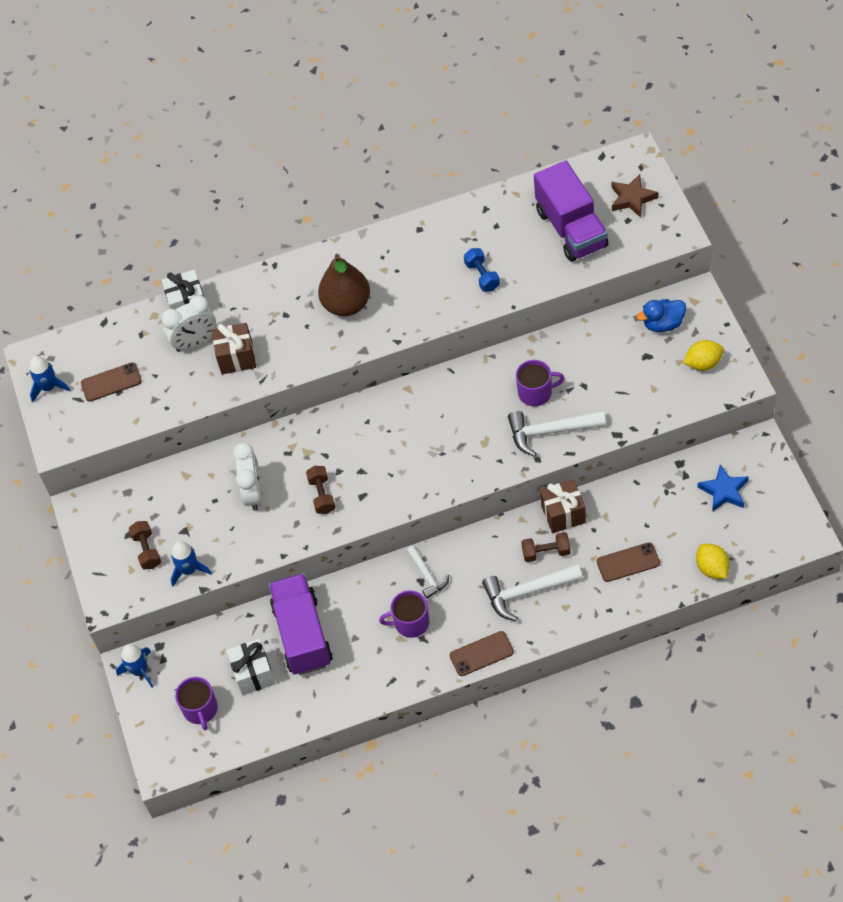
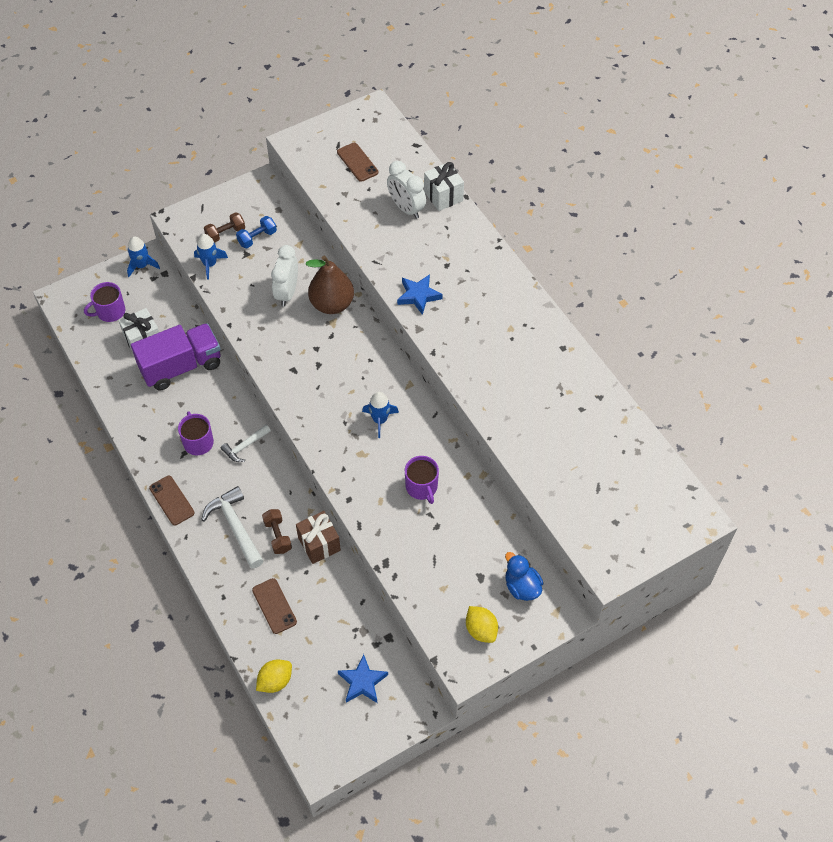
camera: 70 degrees right, 0 degrees up
(49, 387) = (346, 124): blue rocket -> blue rocket (380, 420)
(236, 357) = (395, 240): brown gift -> none
(254, 493) = (287, 293): white clock -> white clock turned 120 degrees clockwise
(320, 345) = (418, 296): none -> blue star
(322, 495) = (290, 341): brown dumbbell -> none
(346, 304) = (466, 307): brown pear -> brown pear (332, 304)
(482, 276) = (519, 407): blue dumbbell -> blue dumbbell (257, 238)
(550, 432) = (380, 505): white hammer -> none
(571, 229) = (592, 473): purple truck -> none
(632, 198) = (644, 522): brown star -> none

